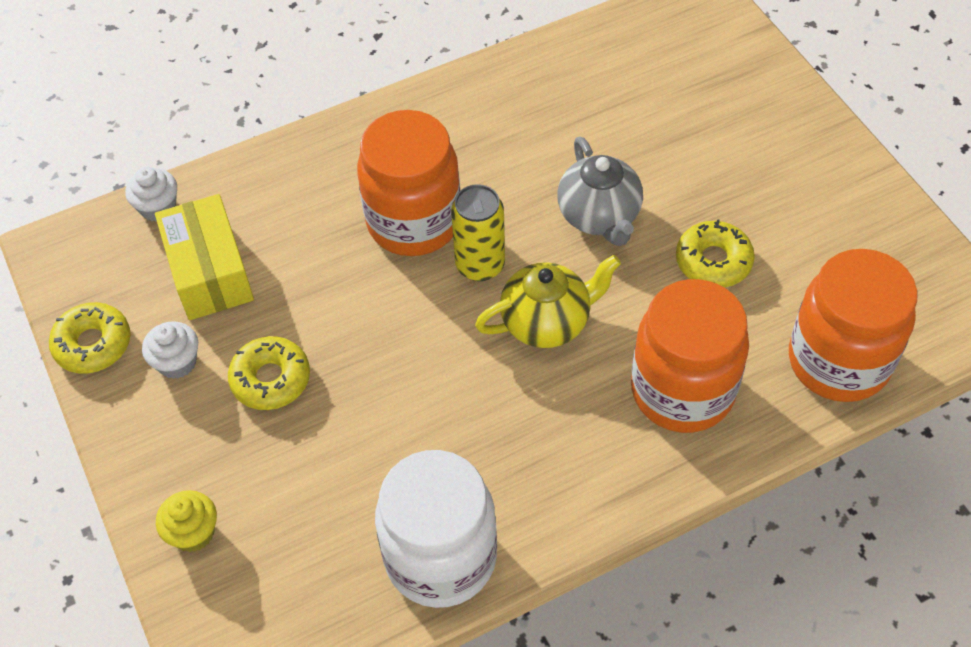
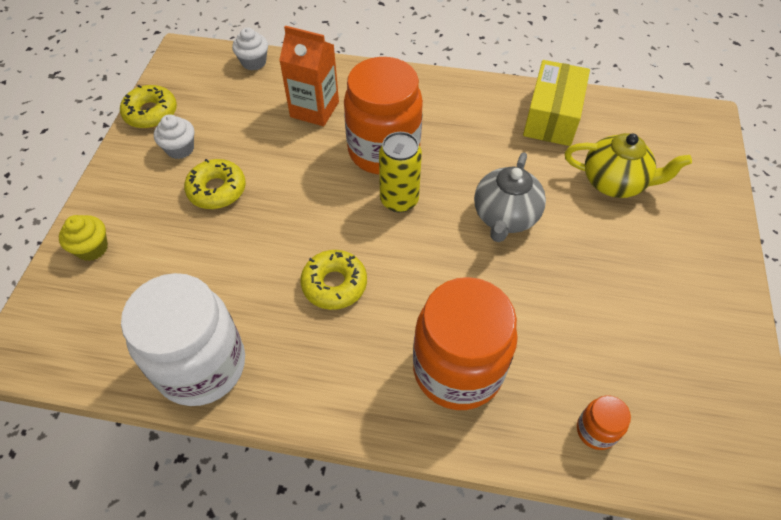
camera: 35 degrees right, 0 degrees up
(209, 272) = (245, 111): yellow box -> yellow box (552, 116)
(290, 221) = (314, 109): none -> orange carton
(547, 322) = (408, 262): yellow teapot -> yellow teapot (614, 182)
(713, 261) = (560, 295): yellow donut -> yellow donut (334, 284)
(838, 361) = (596, 430): orange jar -> orange jar, size x0.43

